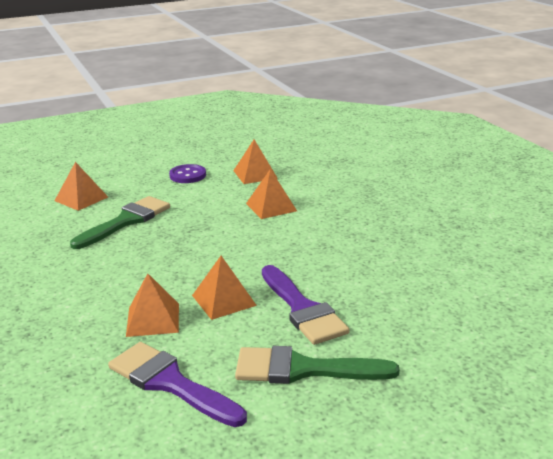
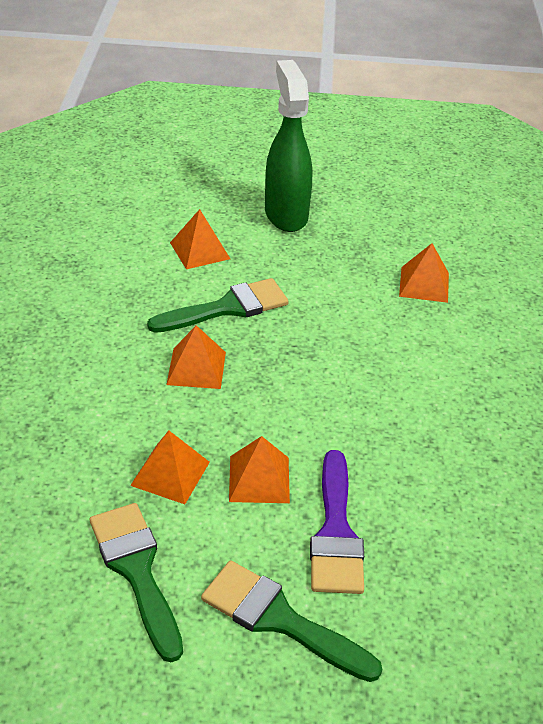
camera: 25 degrees right, 15 degrees up
(132, 166) = (286, 214): none -> green spray bottle
(170, 383) = (136, 570): purple brush -> green brush
(187, 175) = (341, 255): purple button -> none
(271, 207) = (407, 350): orange pyramid -> orange pyramid (196, 368)

